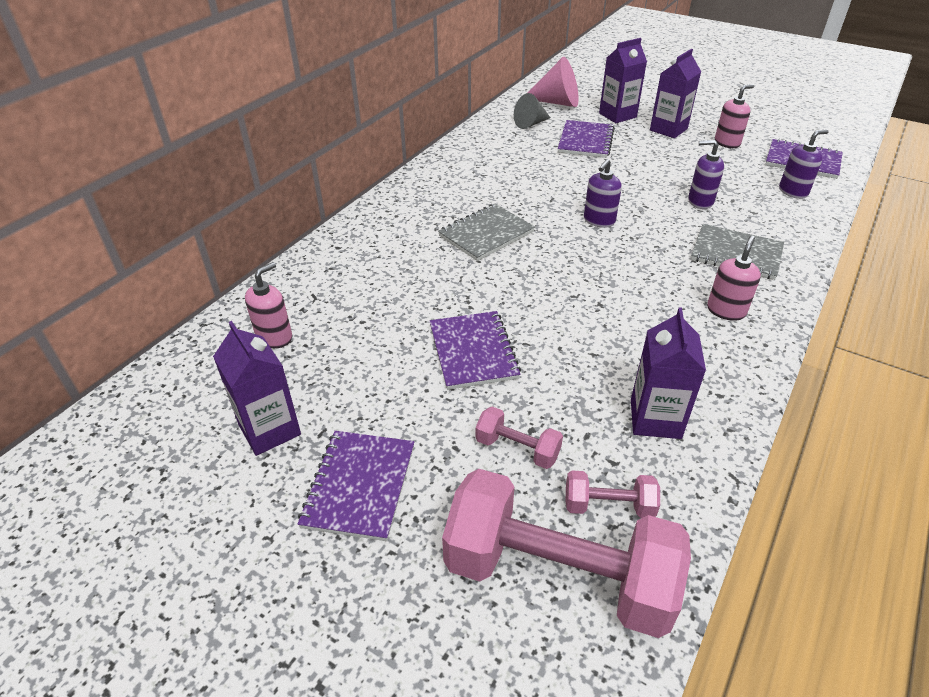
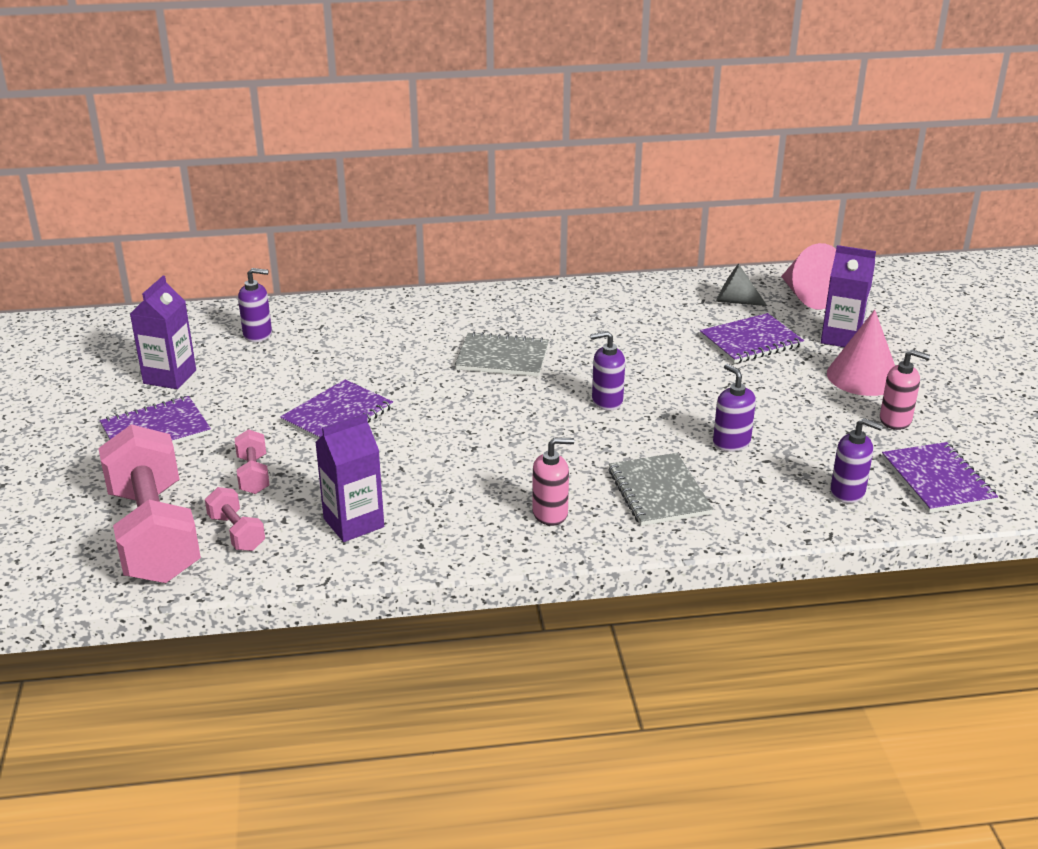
camera: 50 degrees right, 10 degrees down
(275, 337) = (258, 334): pink soap dispenser -> purple soap dispenser
(668, 129) = (863, 376): purple carton -> pink cone

